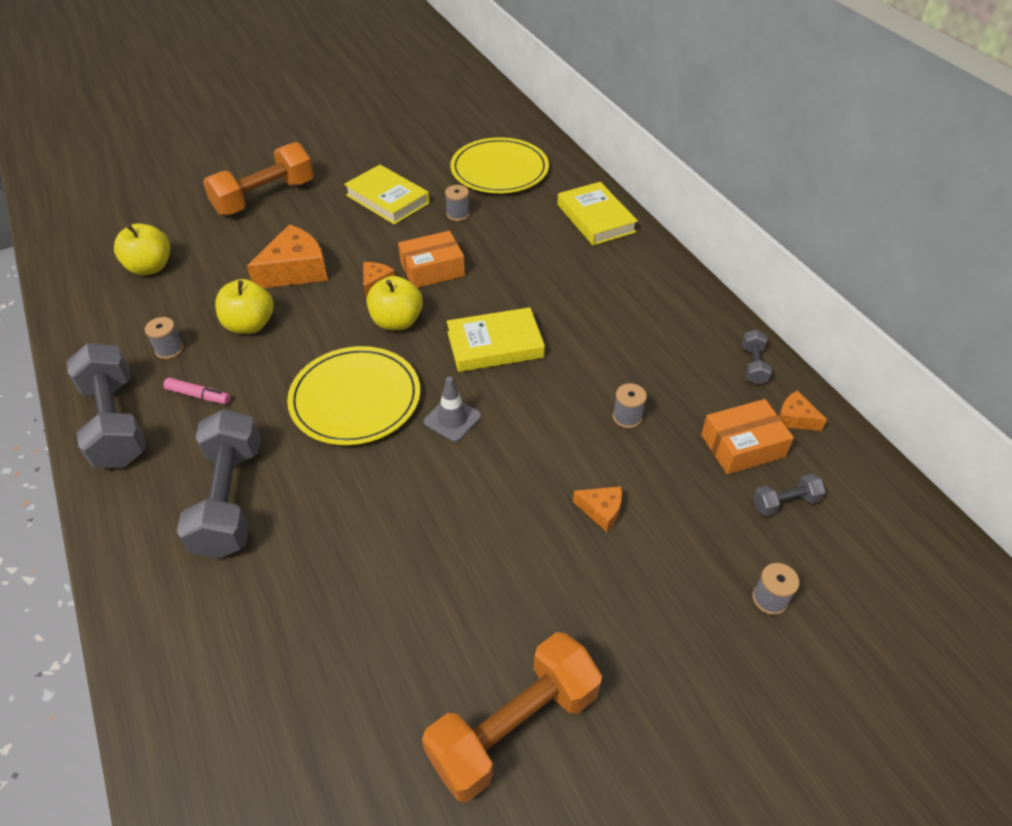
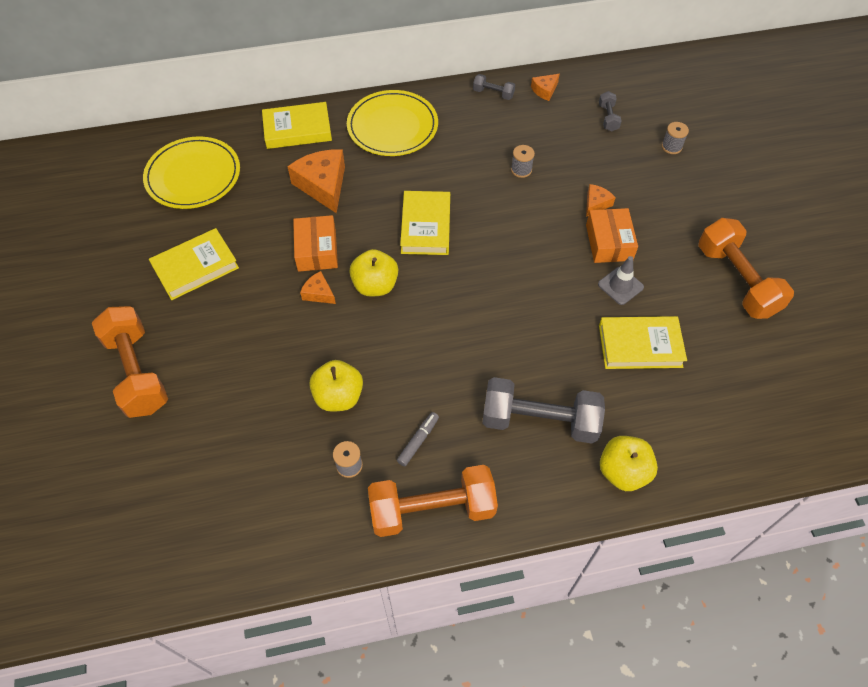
camera: 75 degrees left, 10 degrees up
(116, 422) = (432, 509): grey dumbbell -> orange dumbbell
(150, 267) = (212, 485): yellow apple -> yellow apple (623, 472)
(198, 395) = (418, 441): pink marker -> grey marker
(295, 270) = (274, 354): orange cheese -> orange cheese (323, 185)
(355, 399) = (456, 326): yellow plate -> yellow plate (392, 126)
(358, 597) = (640, 346): none -> yellow book
(452, 419) = (496, 267): grey traffic cone -> grey traffic cone (620, 286)
(458, 214) = (246, 218): grey spool -> none
(742, 446) = (560, 121): orange box -> orange box (609, 242)

